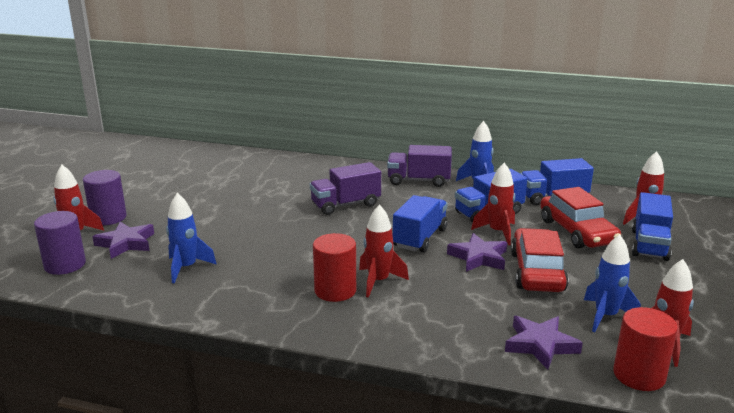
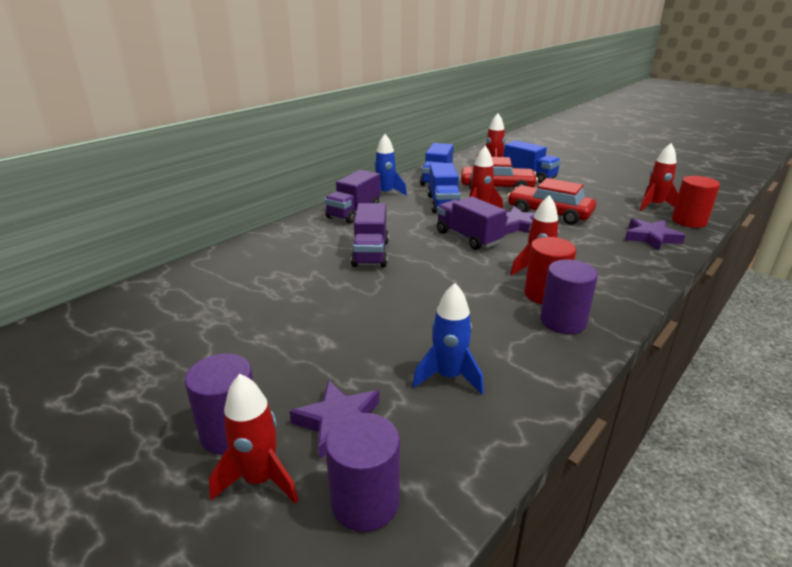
camera: 65 degrees left, 5 degrees up
(292, 304) = (563, 321): none -> purple cylinder
(420, 238) = (468, 237): blue truck -> purple truck
(605, 316) = (617, 211): blue rocket -> none

